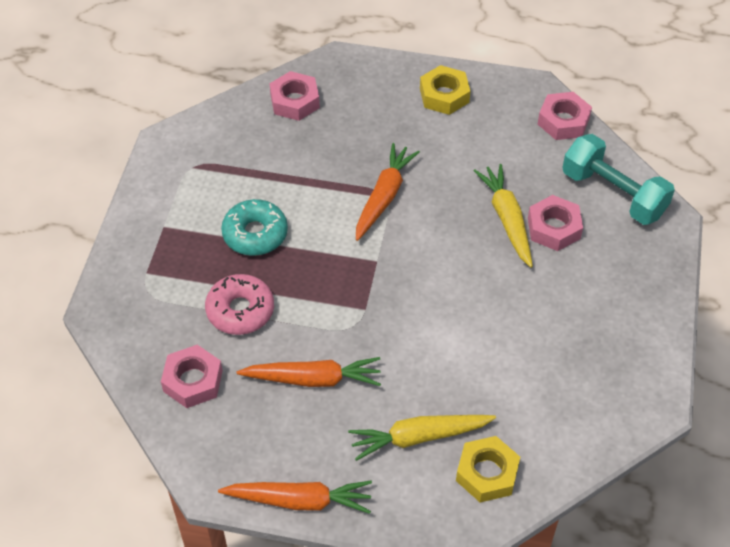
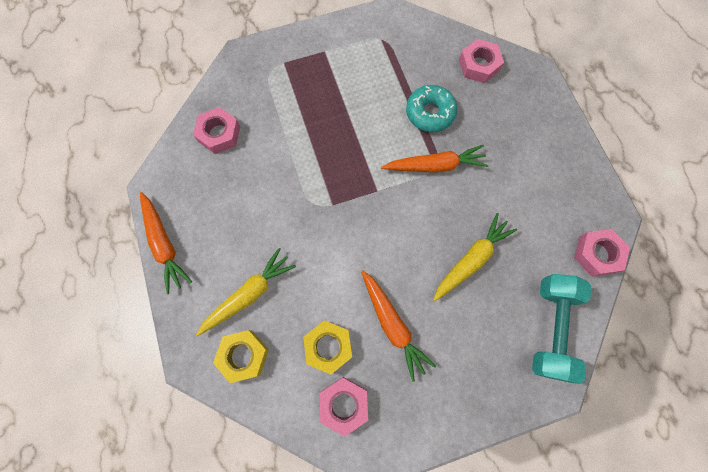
camera: 60 degrees right, 20 degrees up
(240, 310) = (286, 130): pink donut -> none
(255, 234) = (351, 105): turquoise donut -> turquoise donut (430, 113)
(313, 379) = (258, 203): orange carrot -> orange carrot (392, 325)
(419, 437) = (249, 294): yellow carrot -> yellow carrot turned 90 degrees clockwise
(444, 95) = (557, 156): yellow nut -> yellow nut (328, 347)
(553, 228) = (486, 298): pink nut -> pink nut (344, 404)

